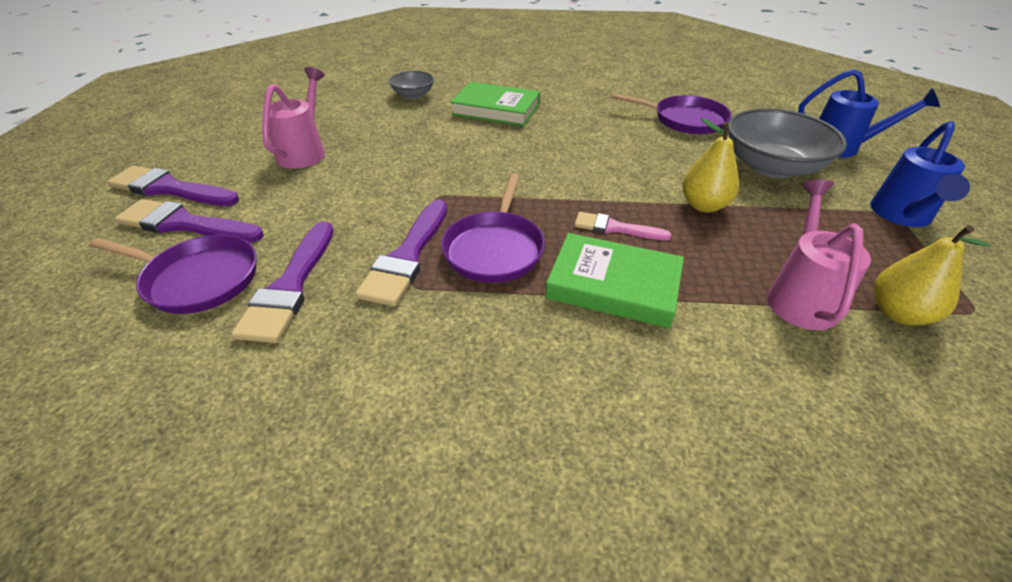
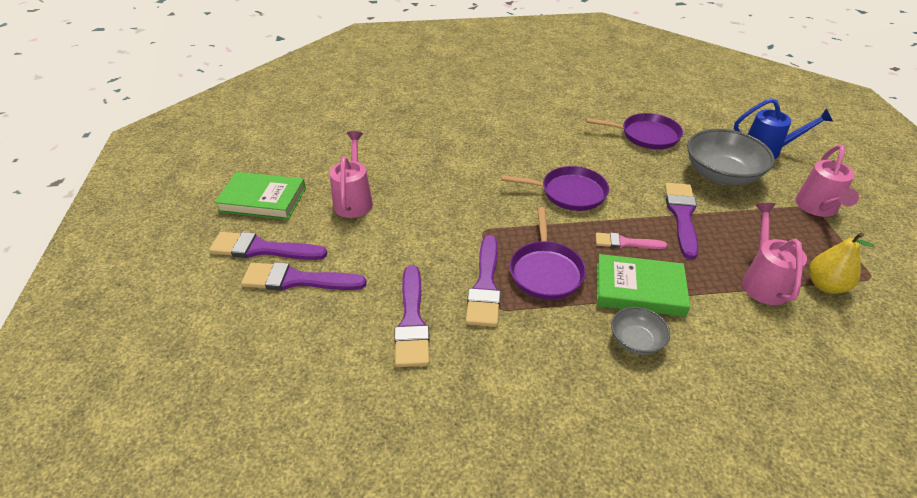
camera: 10 degrees left, 0 degrees up
(198, 279) = (339, 325): purple pan -> purple pan (569, 193)
(413, 95) = (415, 130): grey bowl -> grey bowl (636, 341)
(496, 109) = (492, 139): green book -> green book (263, 200)
(703, 205) = (682, 215): yellow pear -> purple brush
(901, 215) = (817, 208): blue watering can -> pink watering can

